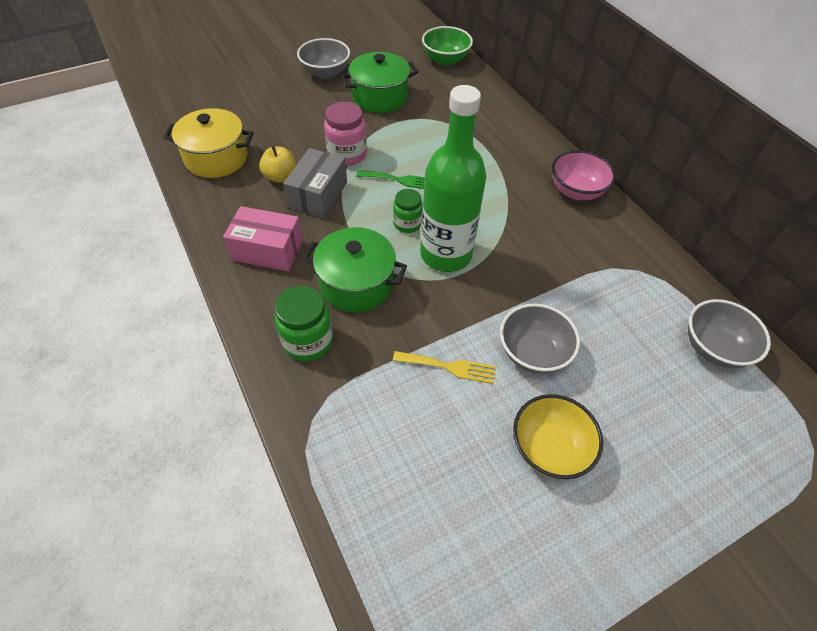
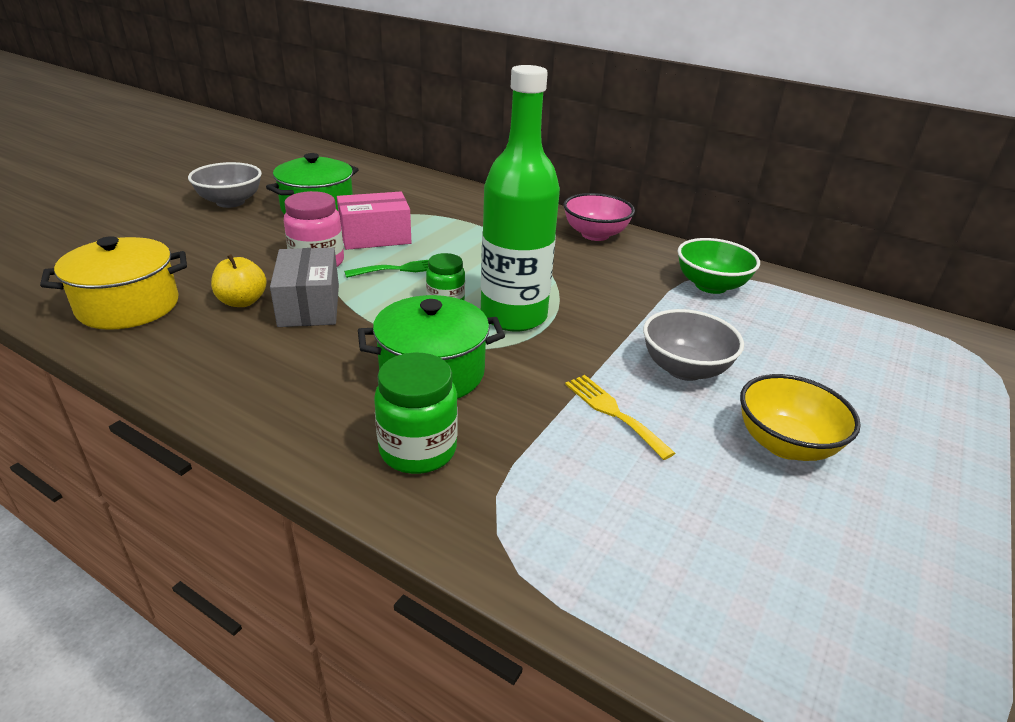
camera: 30 degrees left, 20 degrees down
(267, 250) = (281, 376): pink box -> pink box (375, 237)
(445, 60) = (369, 169): green bowl -> green bowl (710, 286)
(449, 367) = (613, 412): yellow fork -> yellow fork turned 105 degrees counterclockwise
(713, 348) = (828, 311): grey bowl -> none

